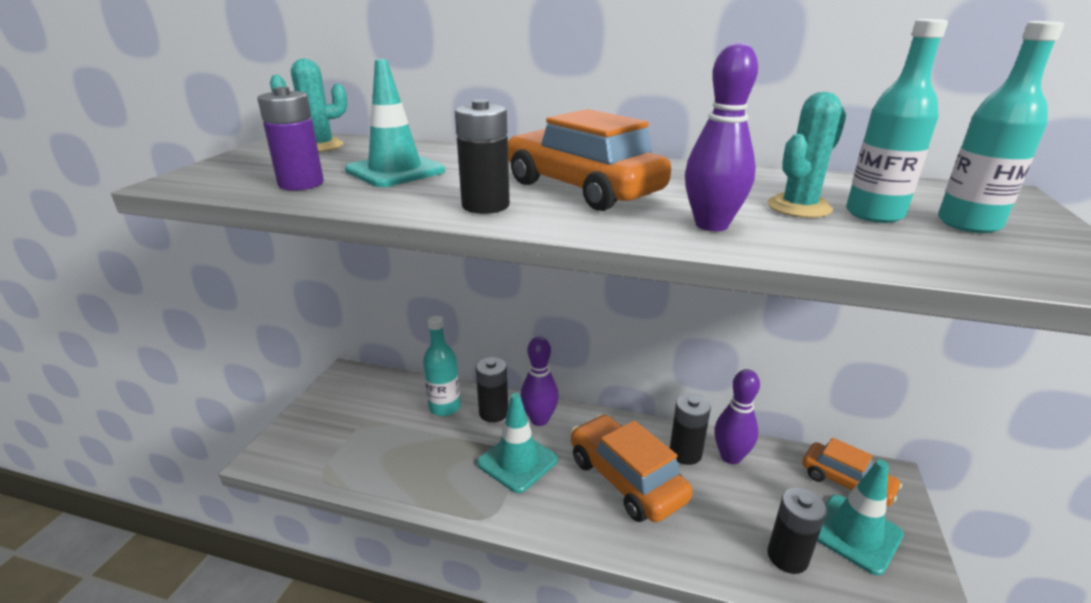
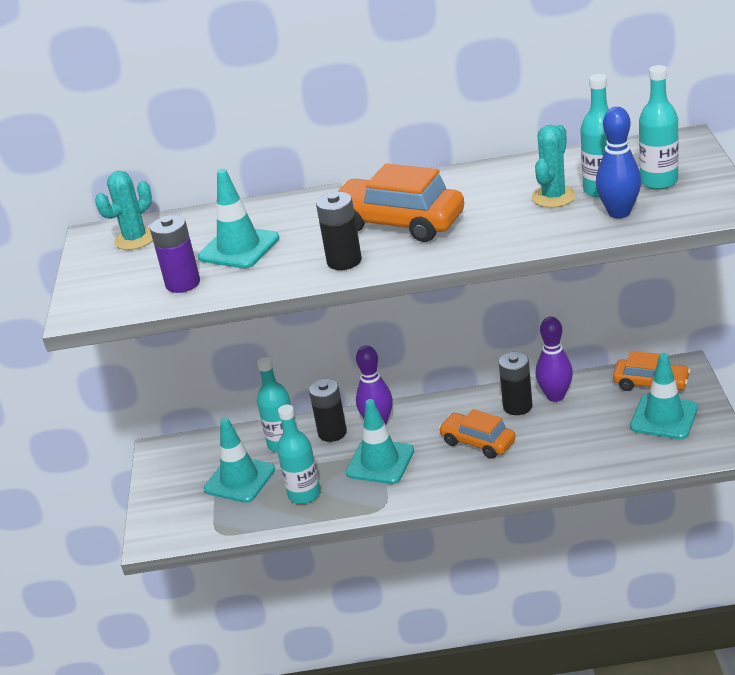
camera: 15 degrees left, 5 degrees up
(383, 428) = (239, 479): none -> turquoise traffic cone
(426, 468) = (304, 494): none -> turquoise bottle
(626, 479) = (478, 442): orange car -> orange car, size x0.64
(711, 225) = (504, 232): purple bowling pin -> none
(787, 557) = (619, 450): black battery -> none
(899, 243) = (619, 213): none -> blue bowling pin

